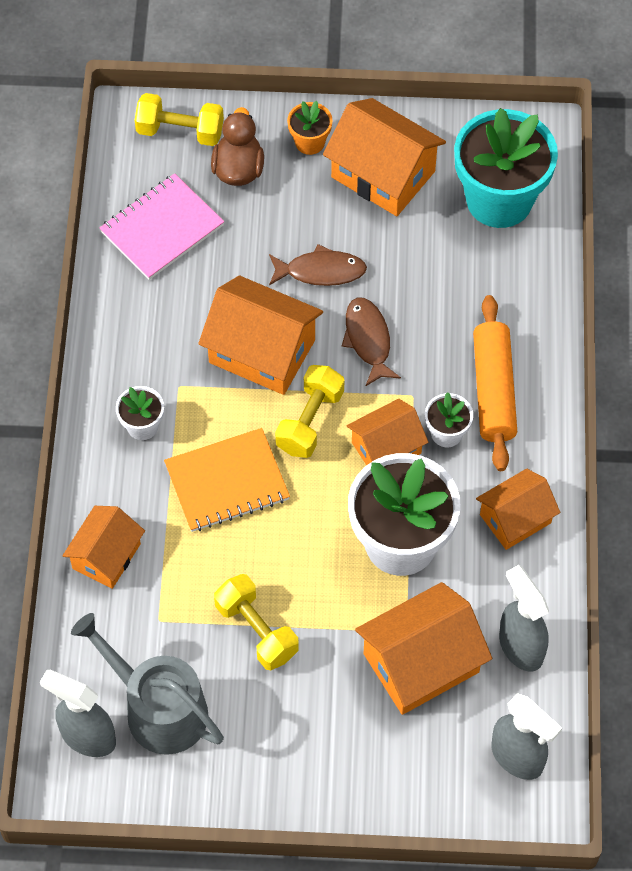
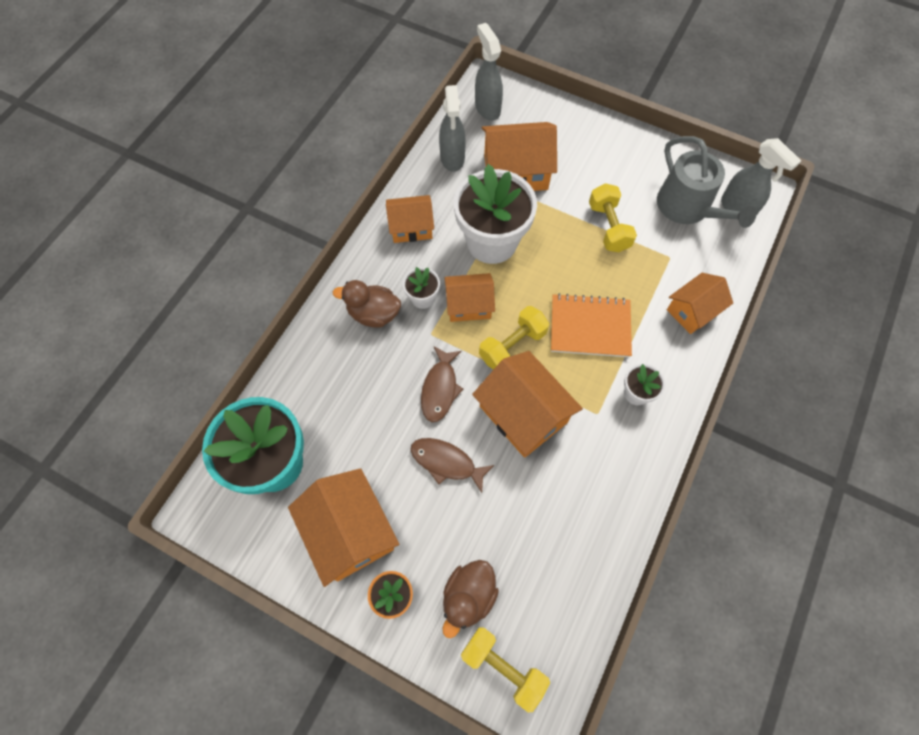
camera: 155 degrees left, 5 degrees up
(162, 229) = (559, 564): pink notebook -> none
(493, 390) = (373, 314): orange rolling pin -> brown duck

